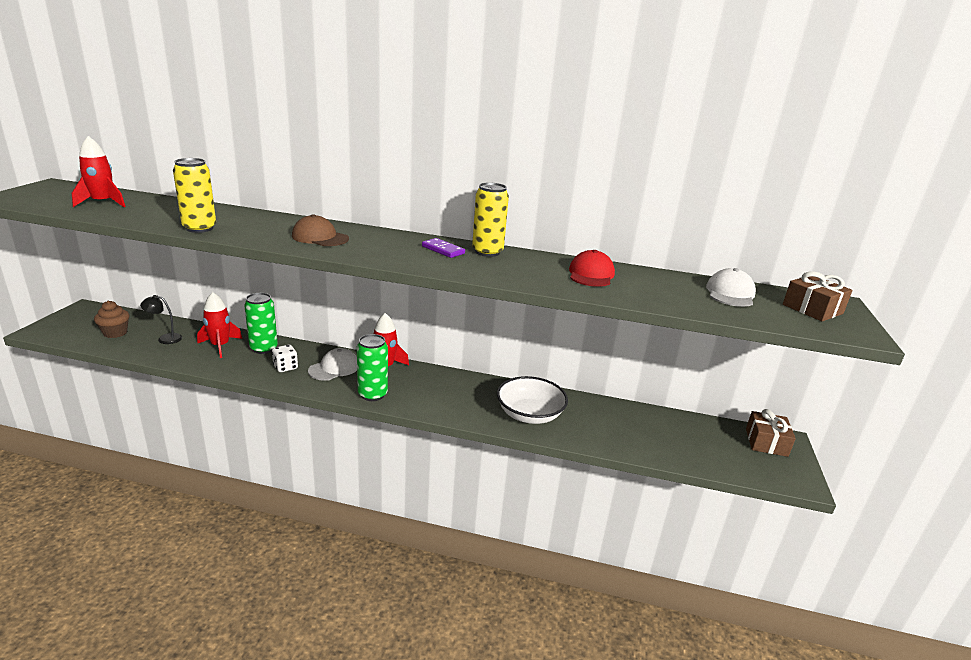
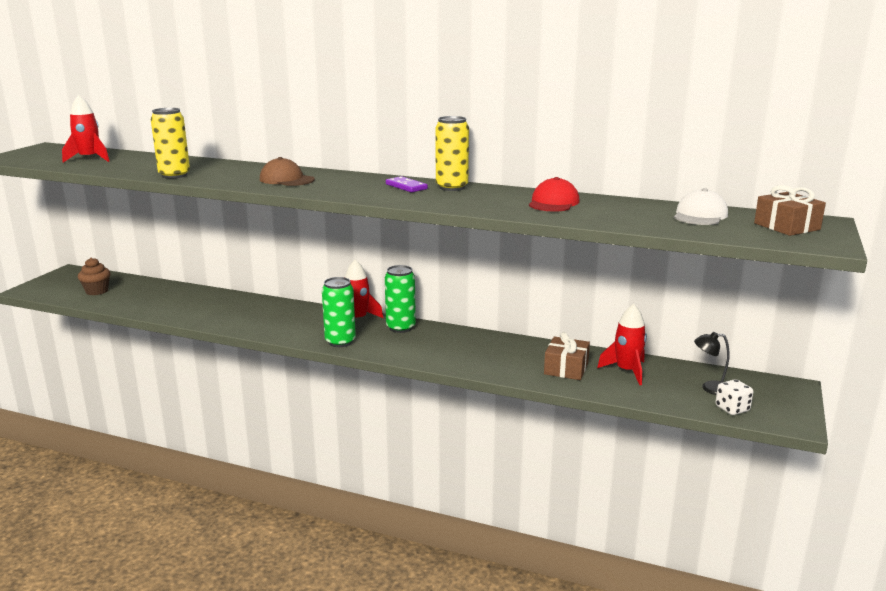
camera: 10 degrees right, 5 degrees down
(165, 338) = (143, 295): black lamp -> black lamp (710, 388)
(220, 346) = (195, 302): red rocket -> red rocket (626, 371)
(264, 348) = (237, 304): green can -> green can (400, 327)
(285, 367) = (256, 319): white dice -> white dice (732, 409)
(334, 368) = (305, 320): white cap -> none
(529, 414) = (502, 360): white bowl -> none
(766, 442) = (766, 388): brown gift -> brown gift (566, 368)

